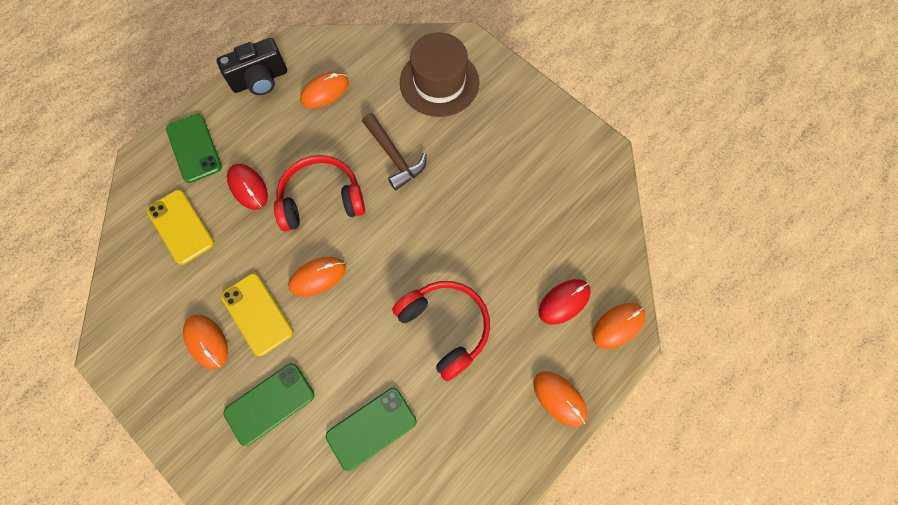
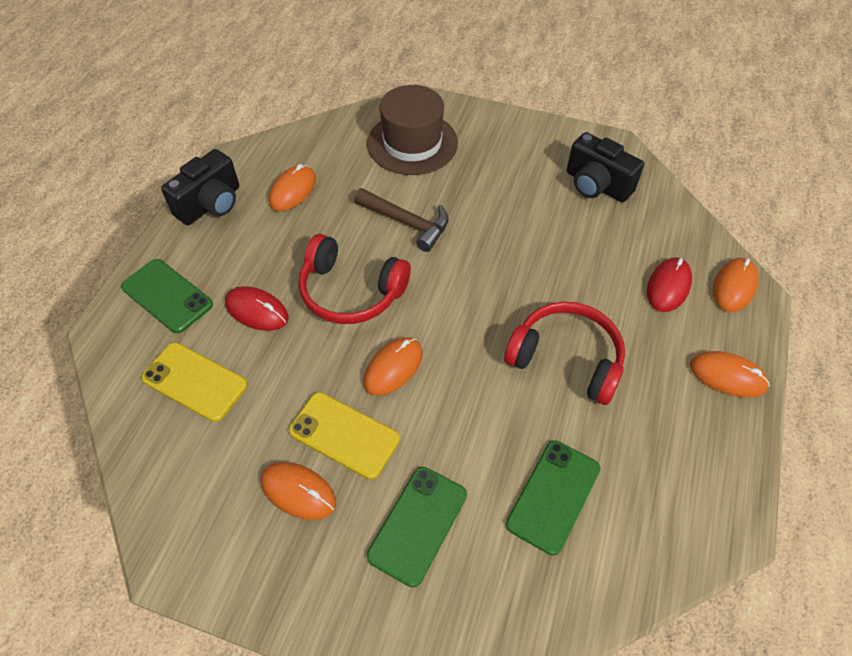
camera: 25 degrees left, 15 degrees down
(321, 200) = (351, 291): red headphones -> red headphones turned 120 degrees counterclockwise
(565, 184) = (596, 185): none -> black camera

